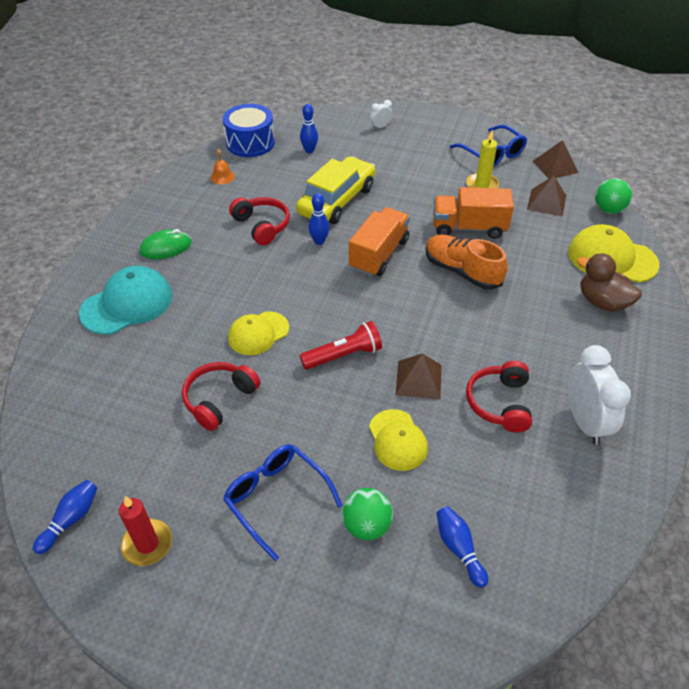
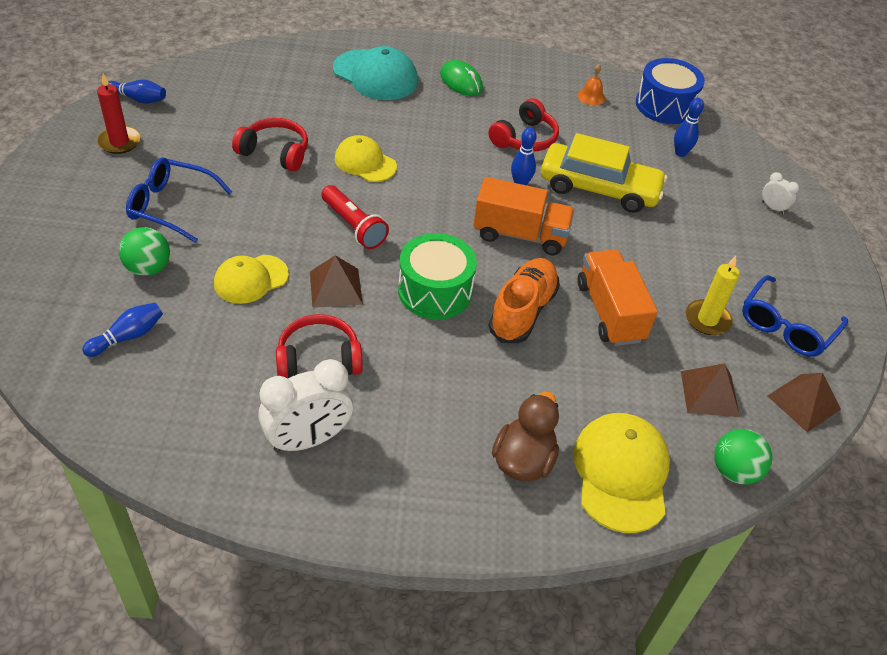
camera: 70 degrees right, 0 degrees up
(276, 498) = (171, 206): blue glasses -> blue glasses turned 105 degrees counterclockwise
(433, 316) = (435, 291): none -> green drum

